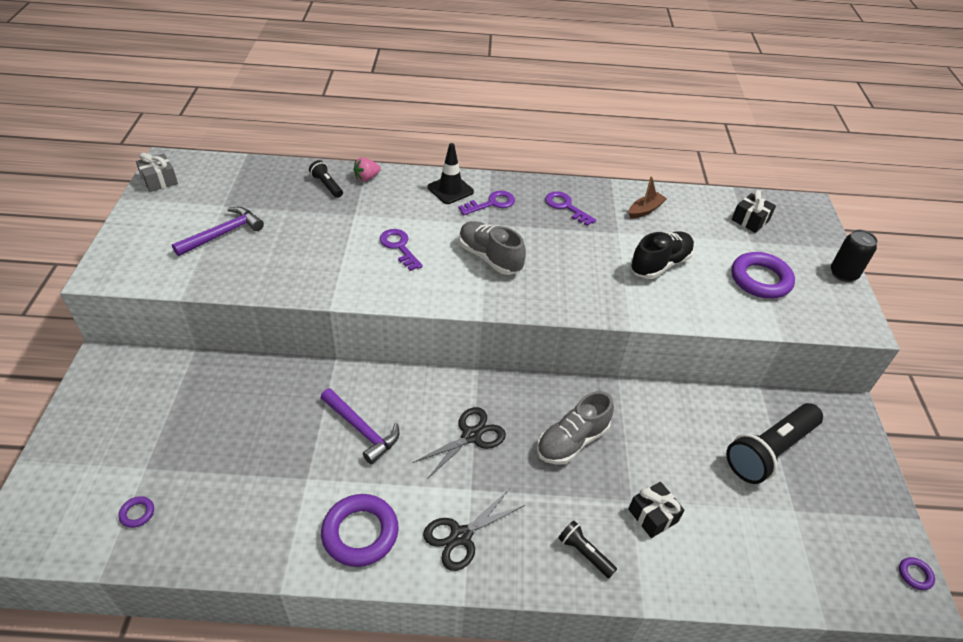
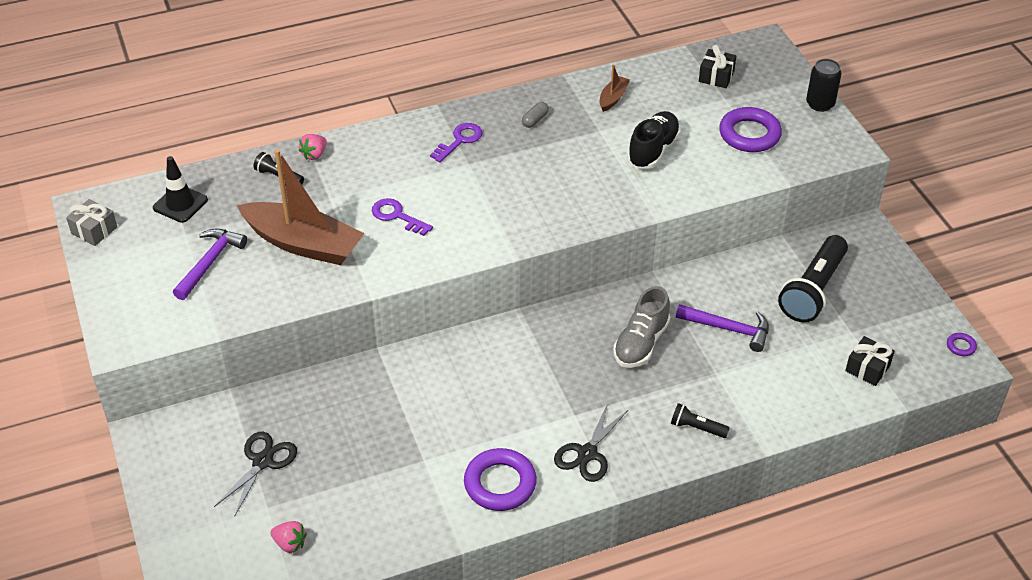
camera: 20 degrees left, 0 degrees up
(137, 513) = (290, 544): purple ring -> pink strawberry
(307, 244) = (303, 244): none -> brown boat
(361, 430) = (446, 402): purple hammer -> purple hammer (729, 329)
(450, 190) = (409, 139): black traffic cone -> black traffic cone (180, 204)
(471, 436) = (549, 371): black scissors -> black scissors (262, 461)
(490, 257) = (491, 197): grey shoe -> none
(566, 207) = (535, 120): purple key -> grey capsule
(653, 515) = (738, 378): black gift -> black gift (867, 368)

